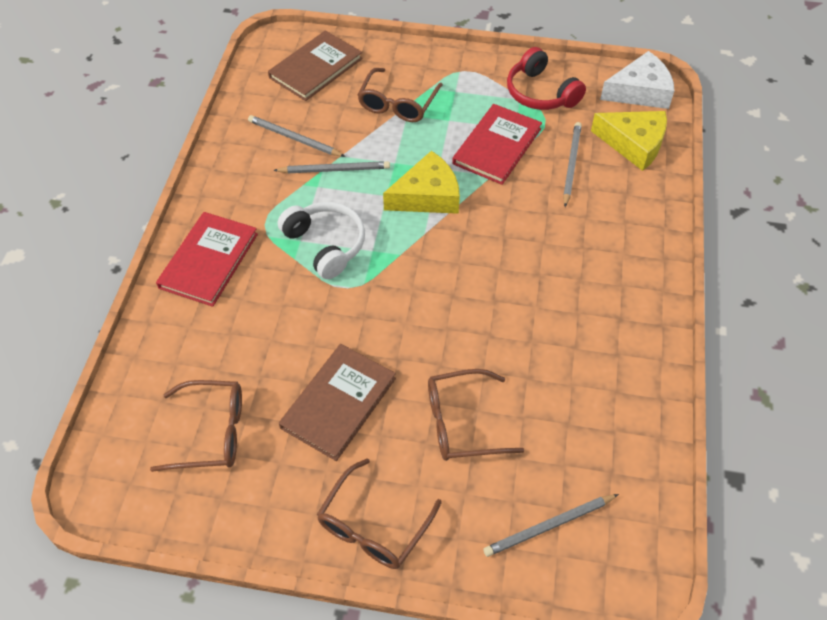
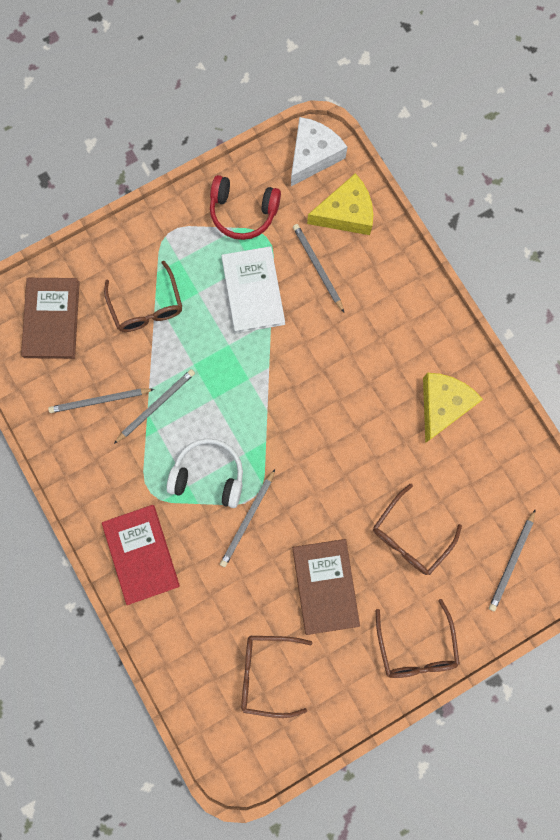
camera: 40 degrees left, 25 degrees up
(211, 432) = (267, 672): brown glasses -> brown glasses turned 135 degrees counterclockwise
(323, 299) = (247, 519): none -> grey pencil
(427, 196) = (241, 376): yellow cheese -> yellow cheese (443, 405)
(497, 146) = (253, 291): red book -> white book

